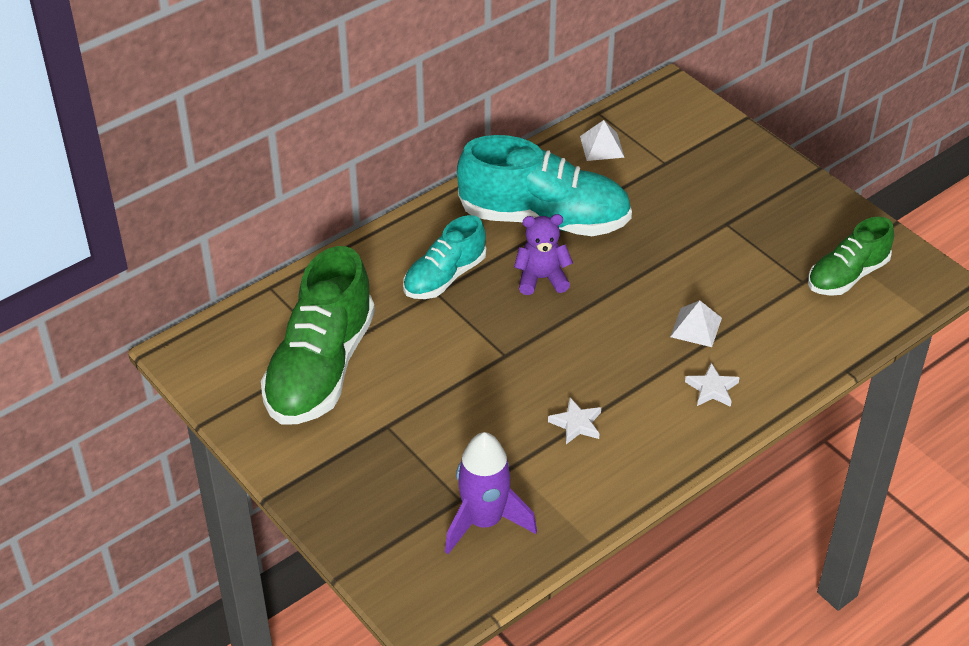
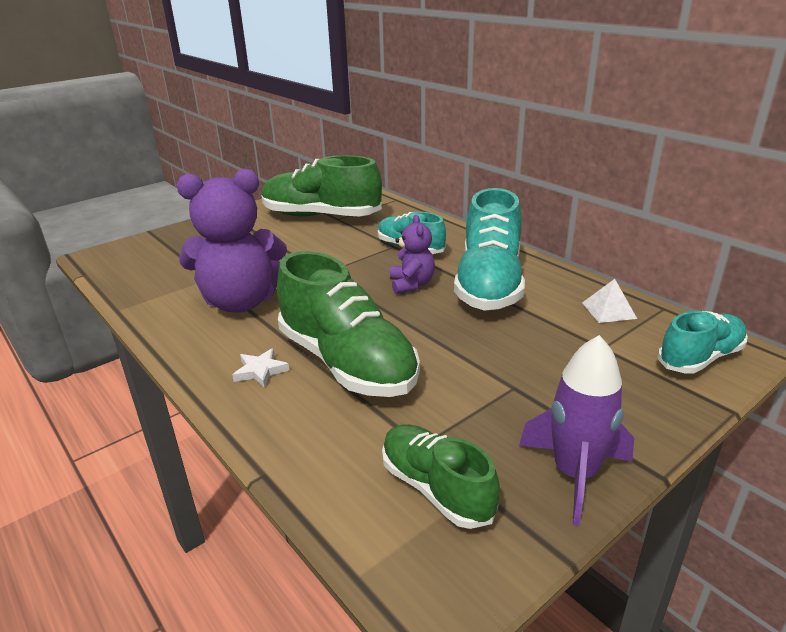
camera: 90 degrees right, 15 degrees down
(484, 521) = (163, 270): purple rocket -> purple rocket (575, 474)
(576, 424) = (241, 302): white star -> purple teddy bear
(679, 113) = (700, 358): none -> turquoise shoe
(696, 327) = (347, 363): white pyramid -> green shoe

